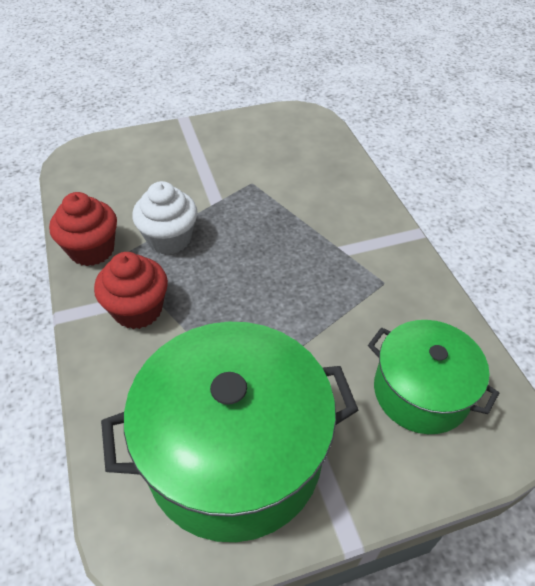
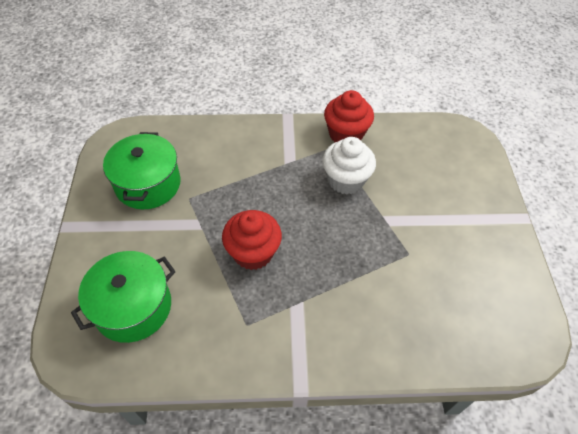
camera: 105 degrees right, 5 degrees up
(138, 310) = (278, 153): red cupcake -> red cupcake (253, 253)
(234, 453) = (148, 184): green pot -> green pot, size x0.59

